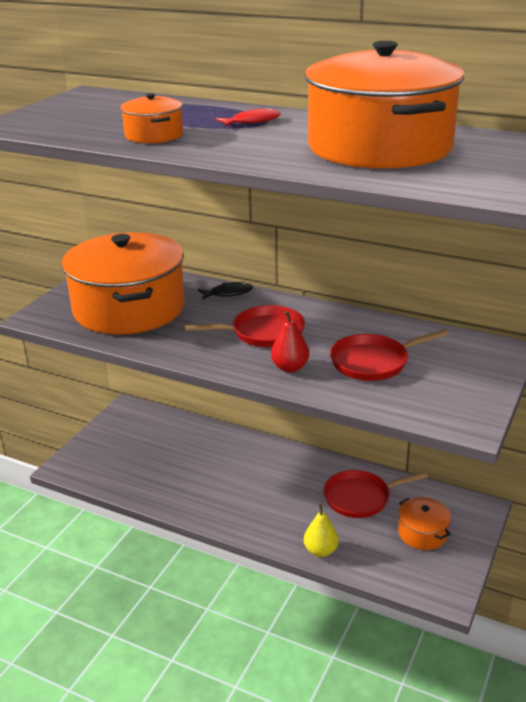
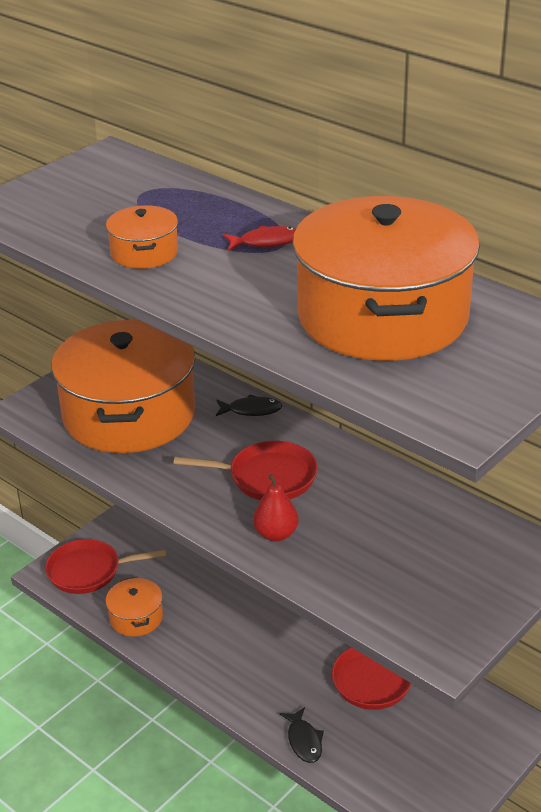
camera: 15 degrees right, 5 degrees up
(320, 550) = (304, 741): yellow pear -> black fish
(373, 362) = (376, 544): red pan -> red pan (89, 571)
(422, 533) = (433, 744): orange pot -> orange pot (136, 617)

